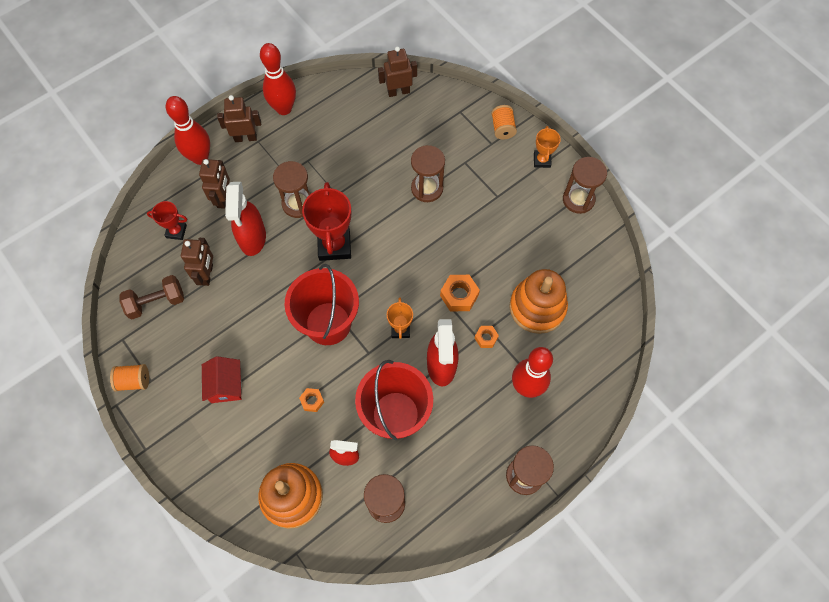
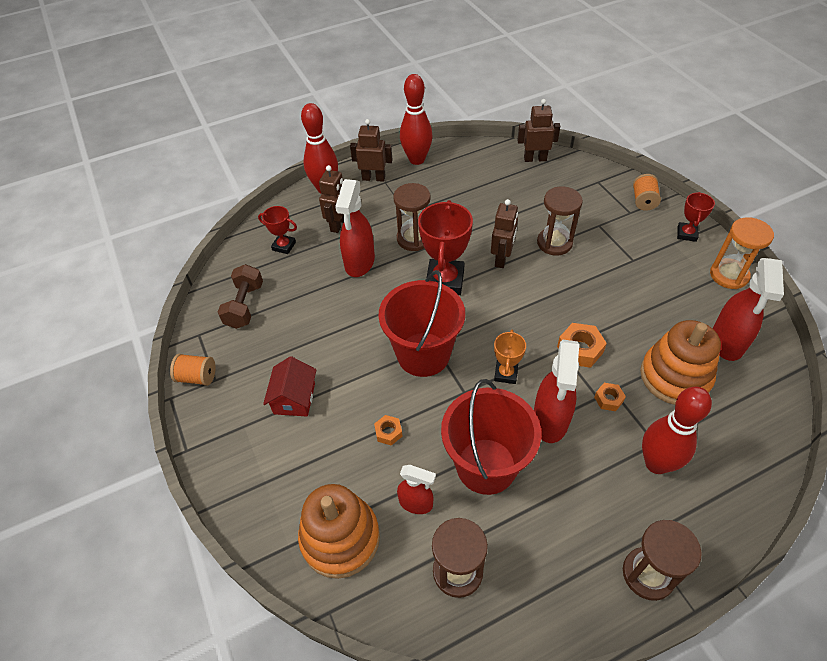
camera: 15 degrees right, 15 degrees down
(156, 302) = (244, 306): brown dumbbell -> brown dumbbell turned 75 degrees counterclockwise
(207, 274) = (304, 288): brown robot -> brown robot (502, 259)
(542, 160) = (686, 234): orange trophy -> red trophy
(577, 267) = (727, 342): none -> red spray bottle
(578, 199) = (729, 275): brown hourglass -> orange hourglass

